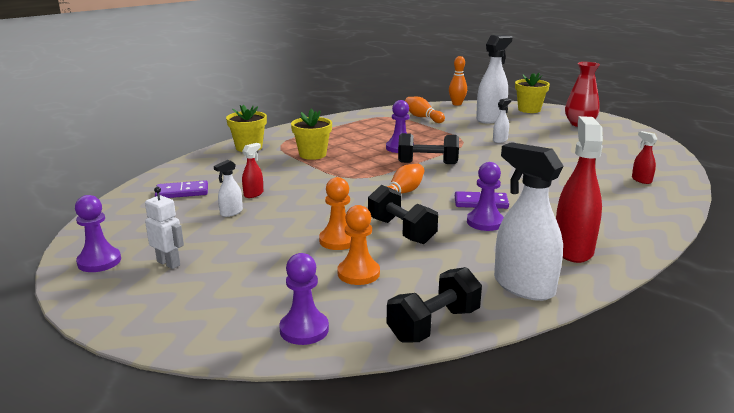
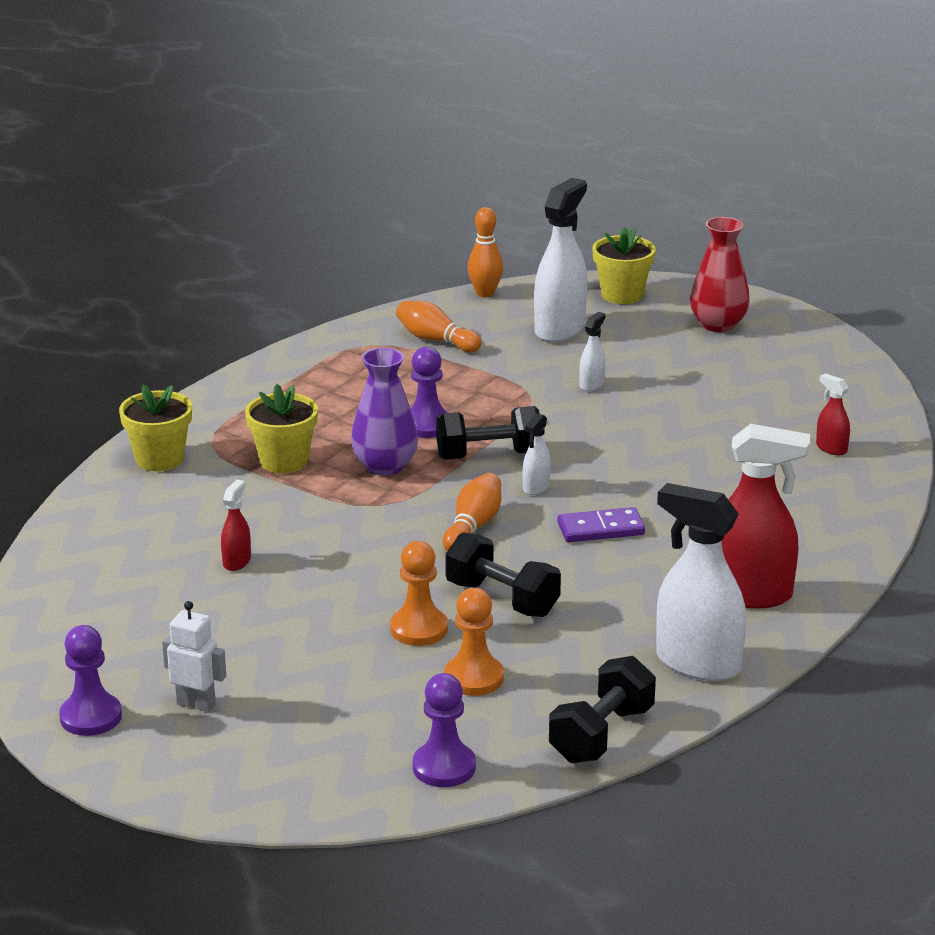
camera: 15 degrees left, 5 degrees up
(182, 192) = (115, 575): purple domino -> none
(231, 212) = (225, 603): white spray bottle -> white spray bottle (536, 487)
(366, 162) = (385, 466): none -> purple vase
(485, 222) = (617, 565): purple pawn -> none
(573, 249) = (750, 594): red spray bottle -> red spray bottle turned 105 degrees clockwise

